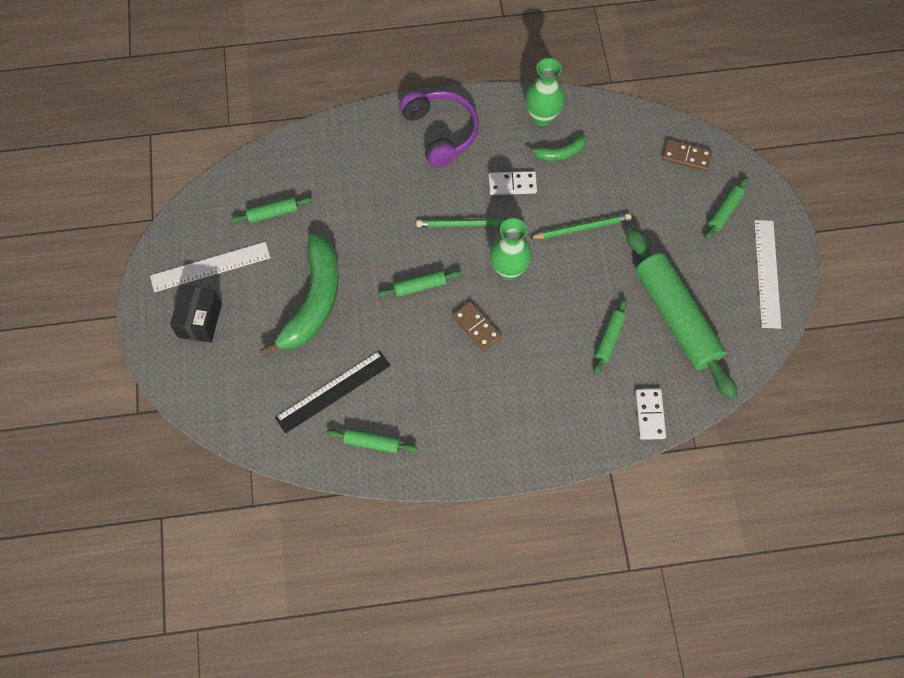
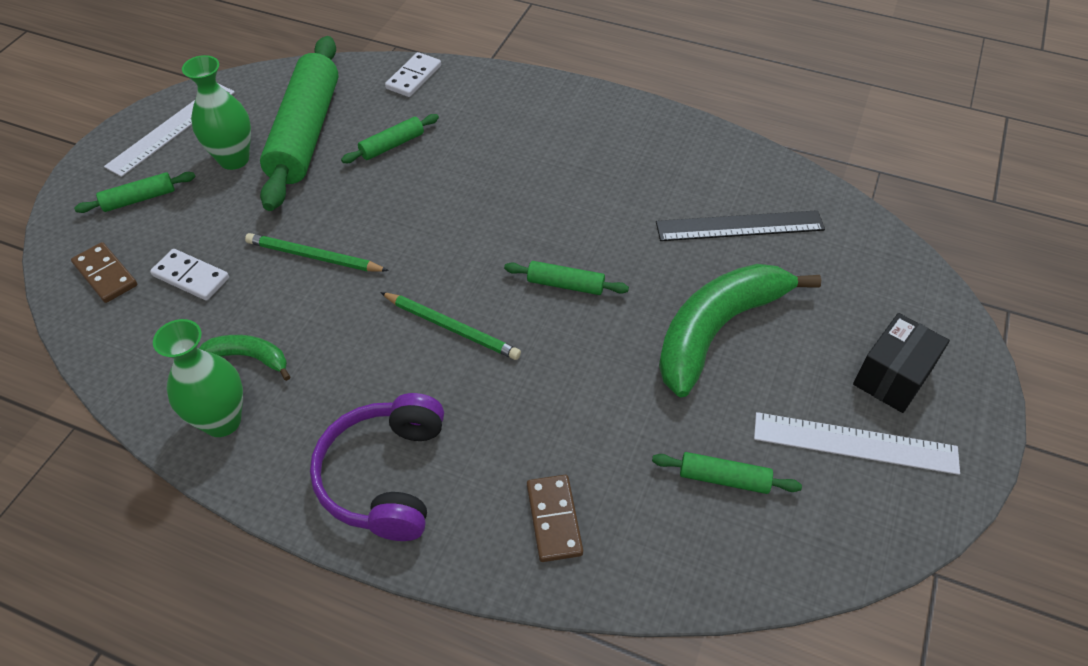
camera: 150 degrees left, 15 degrees down
(372, 442) = (718, 165): green rolling pin -> none
(476, 327) = (527, 215): brown domino -> brown domino (554, 519)
(508, 270) = (442, 253): green vase -> green vase (234, 159)
(512, 184) = (349, 348): white domino -> white domino (191, 277)

